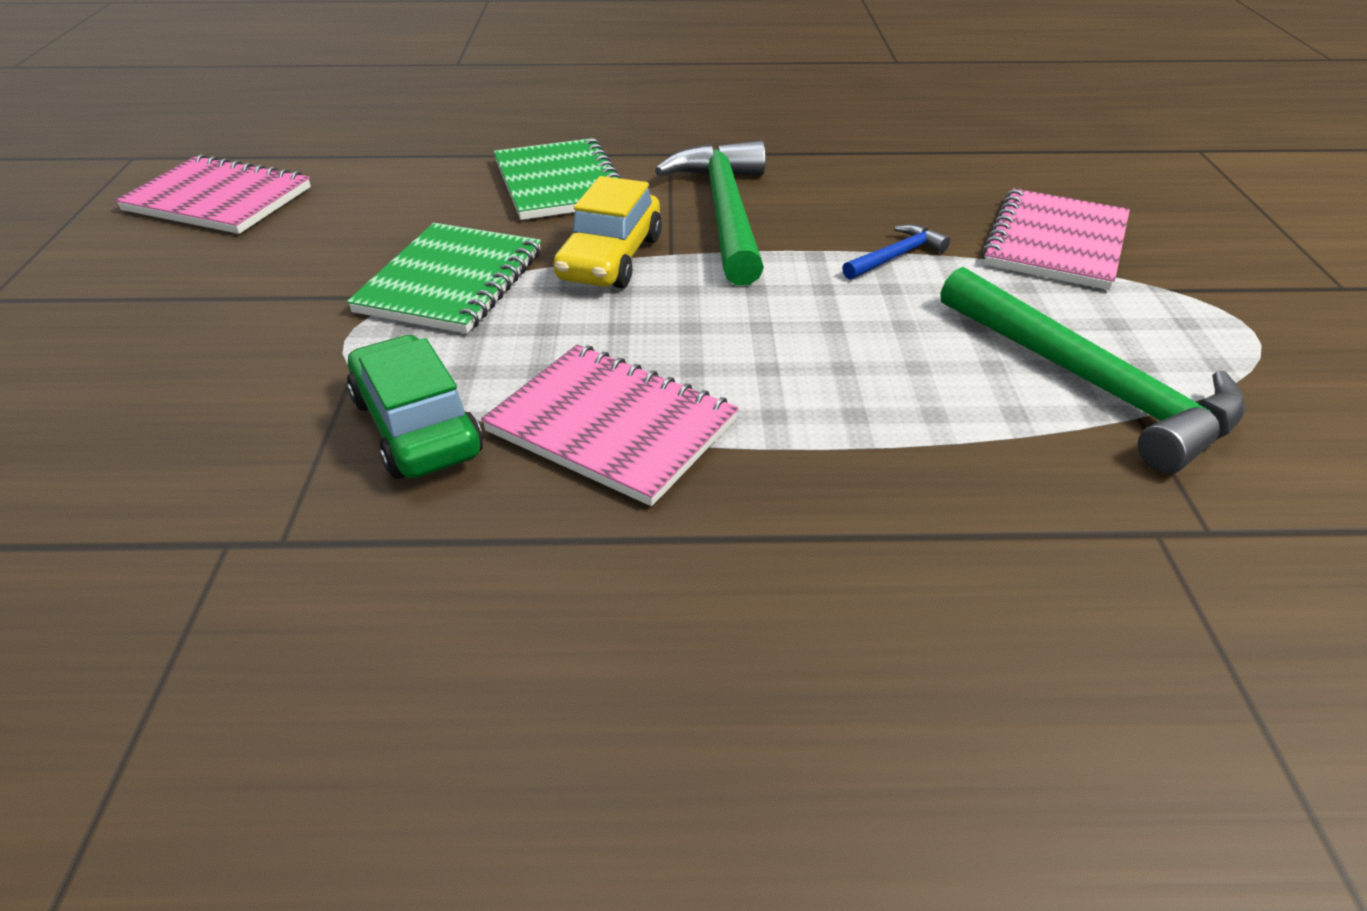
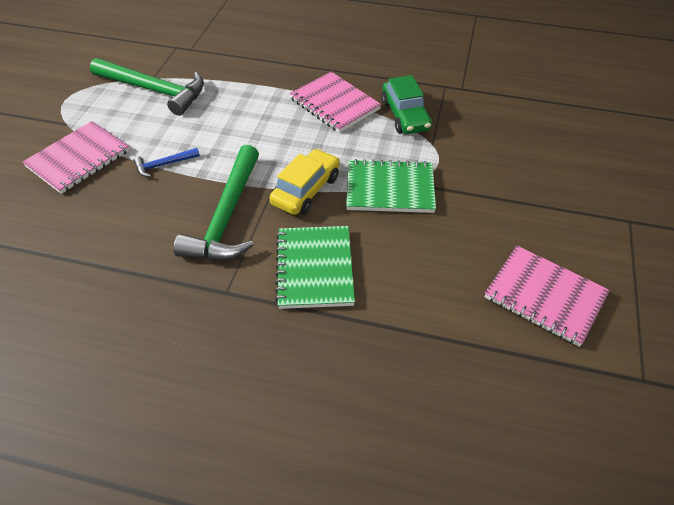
camera: 165 degrees left, 10 degrees up
(451, 282) = (390, 188): green notebook -> green notebook turned 60 degrees clockwise
(1090, 384) = (154, 90): green hammer -> green hammer turned 135 degrees clockwise

